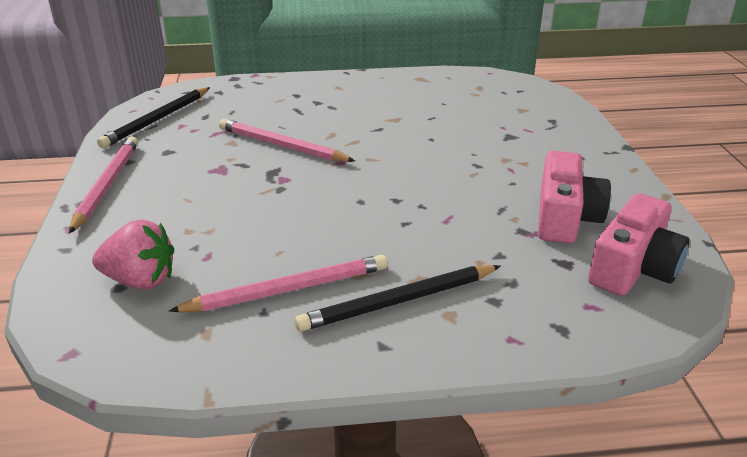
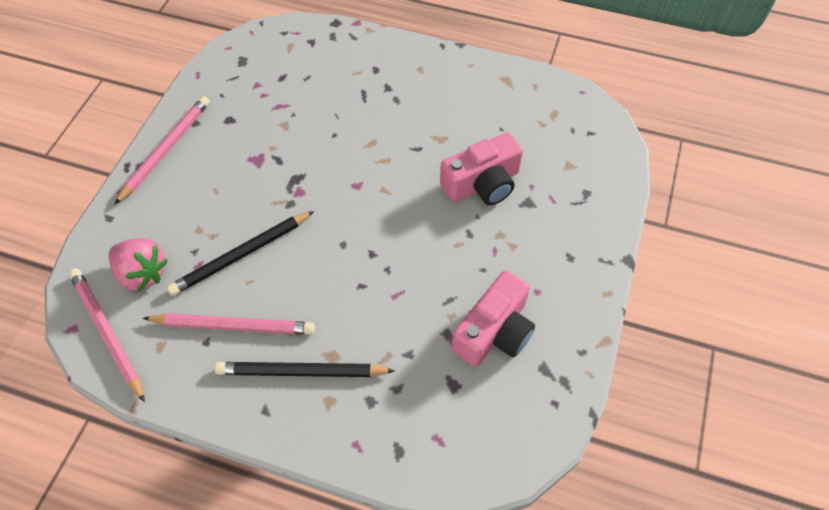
camera: 25 degrees right, 25 degrees up
(157, 120) = (241, 69): black pencil -> black pencil (241, 255)
(282, 145) = (322, 144): pink pencil -> pink pencil (108, 333)
(633, 268) = (503, 414): pink camera -> pink camera (482, 184)

